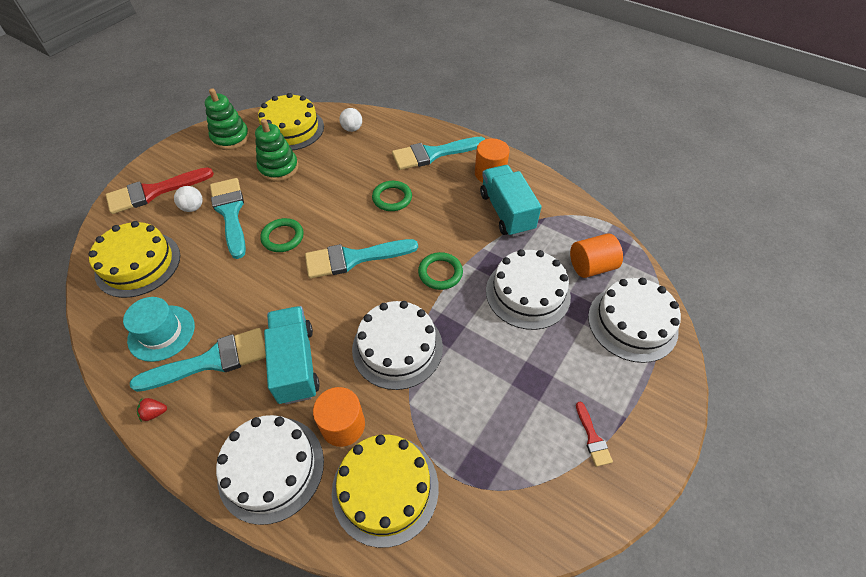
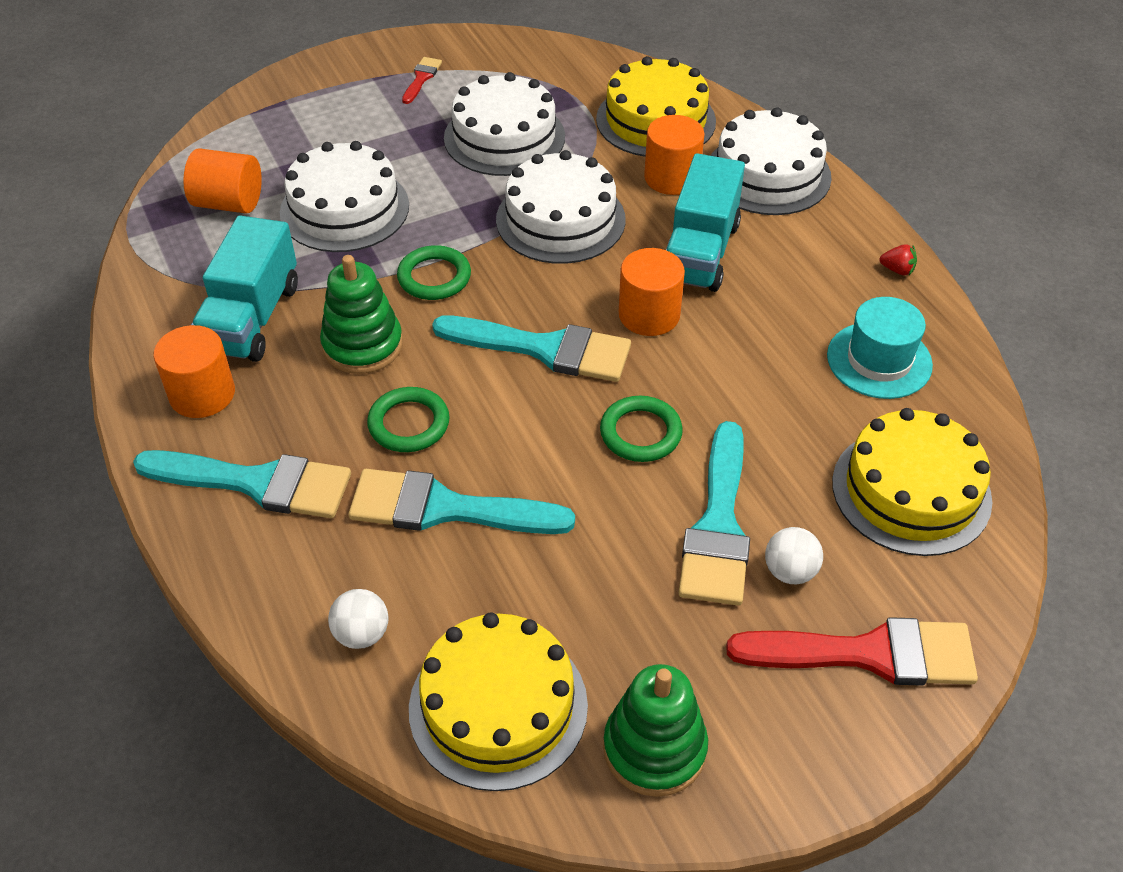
camera: 150 degrees left, 5 degrees down
(211, 361) = (813, 297): turquoise brush -> turquoise brush (447, 508)
(278, 168) = (580, 594): green stacking toy -> green stacking toy (362, 345)
(308, 303) = (649, 315): none -> orange cylinder
(632, 323) = (261, 135): white cake -> white cake (504, 137)

